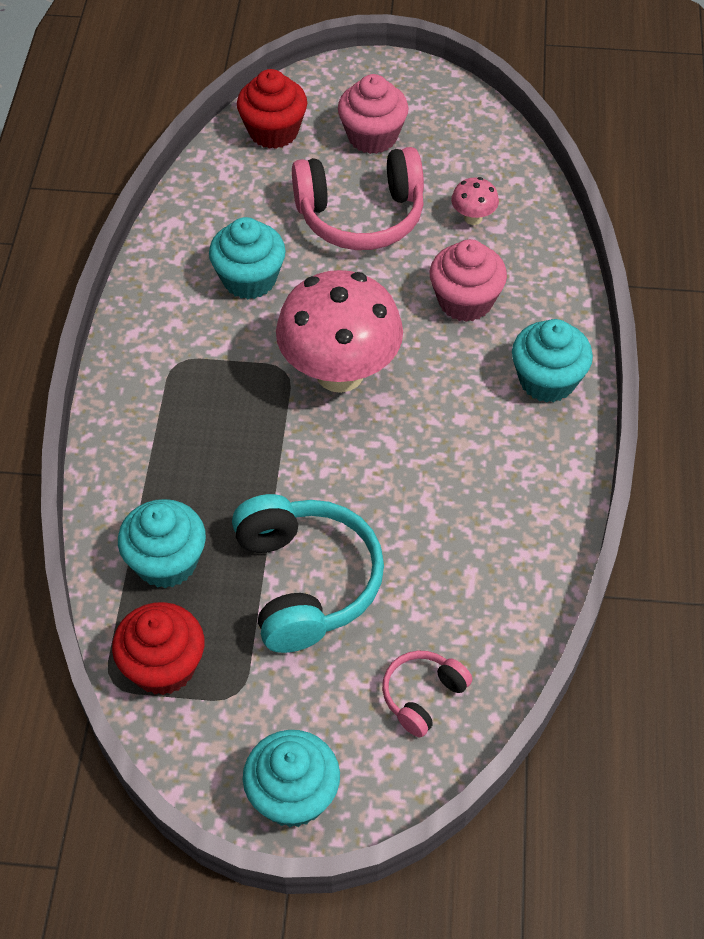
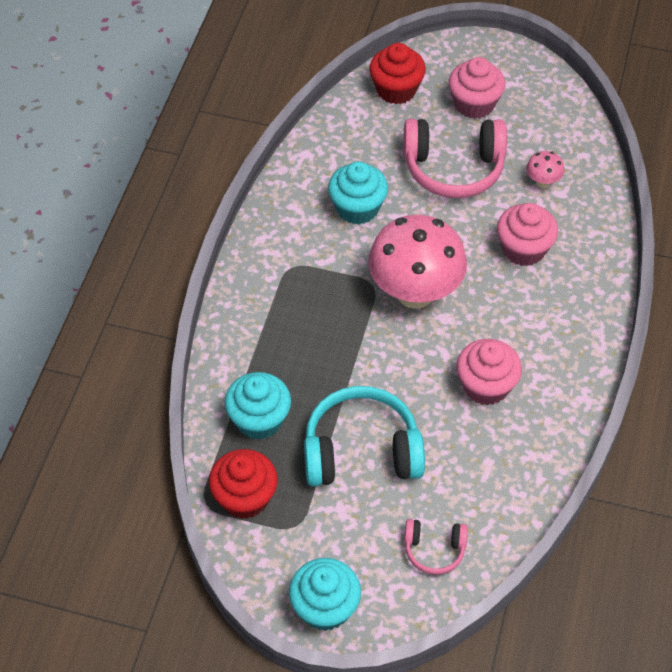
camera: 10 degrees right, 0 degrees up
(306, 582) = (361, 451): turquoise headphones -> turquoise headphones turned 90 degrees counterclockwise
(422, 696) = (434, 550): pink headphones -> pink headphones turned 135 degrees counterclockwise
(450, 476) = (486, 386): none -> pink cupcake
(547, 380) = (576, 322): turquoise cupcake -> none

